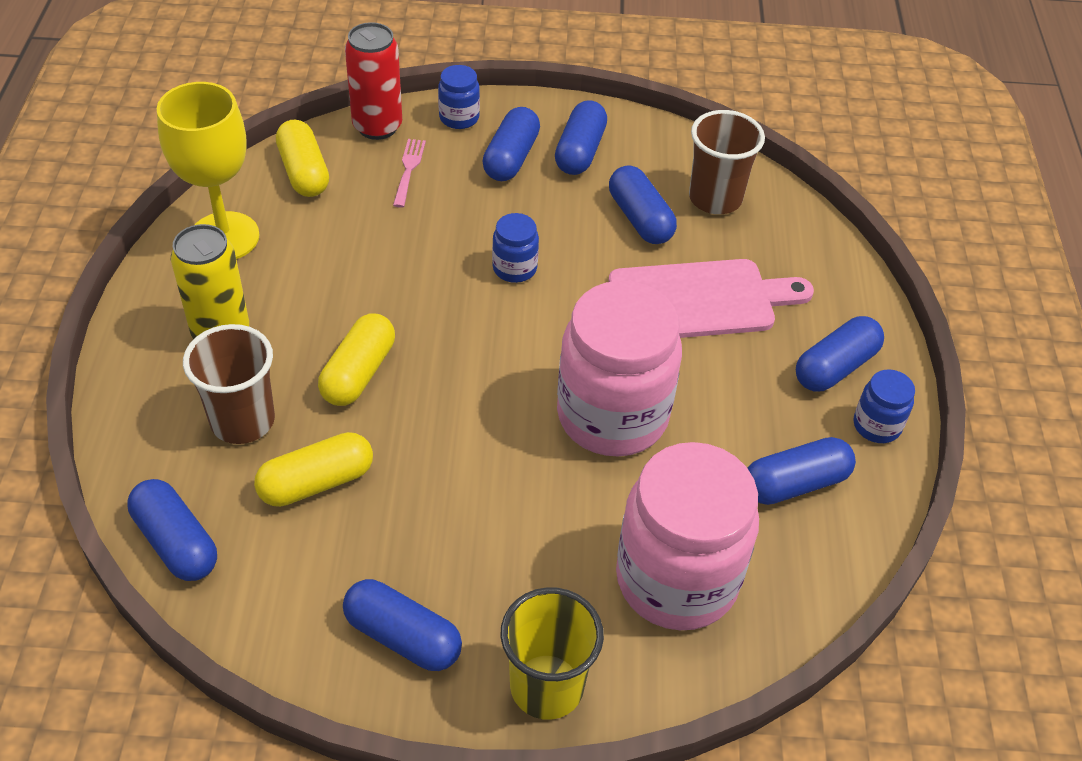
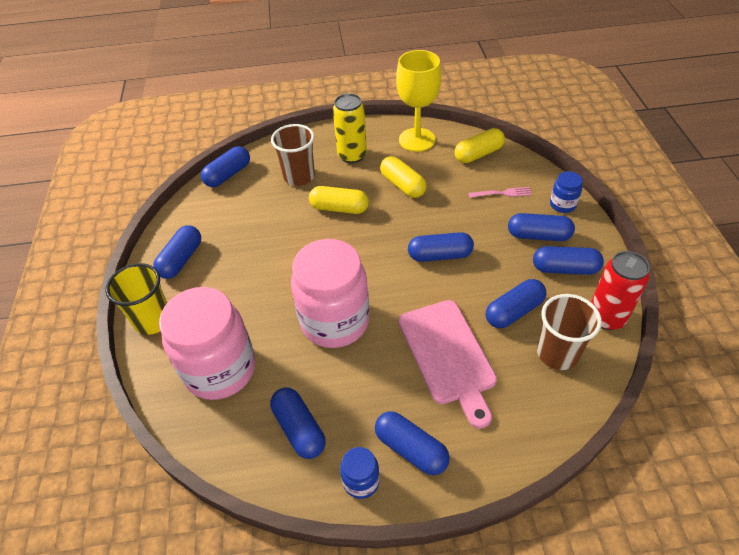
camera: 85 degrees right, 0 degrees up
(316, 482) = (267, 210): yellow capsule -> yellow capsule (402, 185)
(377, 126) = (533, 172): red can -> red can (606, 317)
(514, 268) = (440, 255): blue jar -> blue capsule

